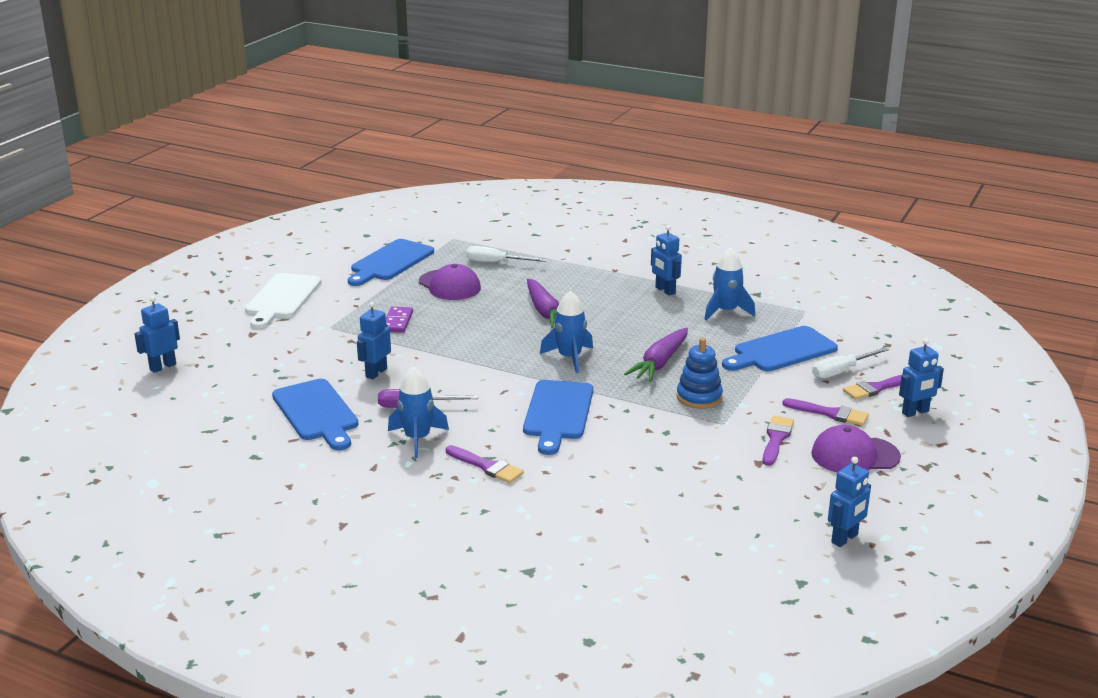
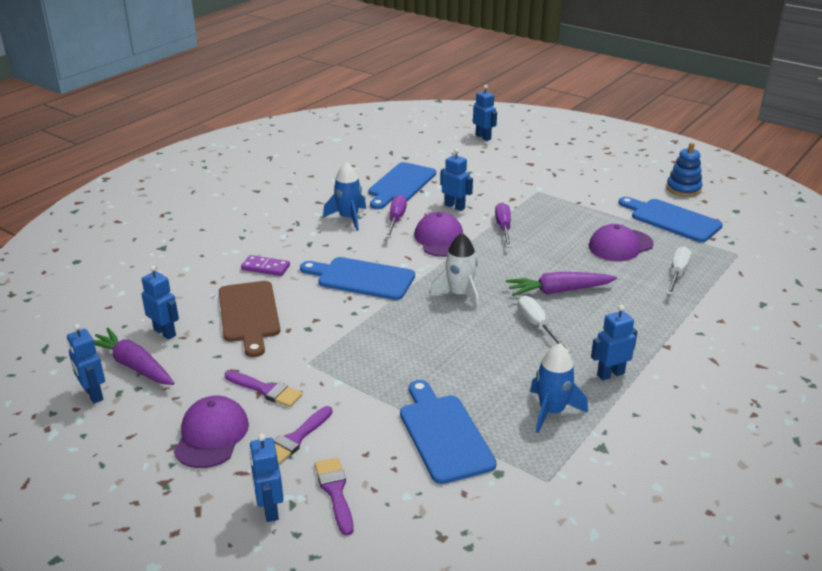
camera: 100 degrees right, 5 degrees up
(282, 298) = (592, 174): white cutting board -> none
(316, 413) = (401, 184): blue cutting board -> blue cutting board turned 45 degrees counterclockwise
(397, 322) = (544, 218): purple domino -> purple domino (265, 268)
(424, 342) = (503, 228): none -> purple screwdriver
(458, 376) = (440, 239): none -> purple cap
(487, 466) = (297, 242): purple brush -> none
(569, 358) = (460, 294): blue rocket -> white rocket
(657, 471) = (249, 314): none -> brown cutting board
(660, 363) = (436, 344): purple carrot -> purple carrot (133, 365)
(699, 397) = (361, 357): blue stacking toy -> blue stacking toy (683, 189)
(717, 520) = (165, 332): none -> blue robot
(841, 371) = (383, 472): white screwdriver -> white screwdriver (537, 326)

